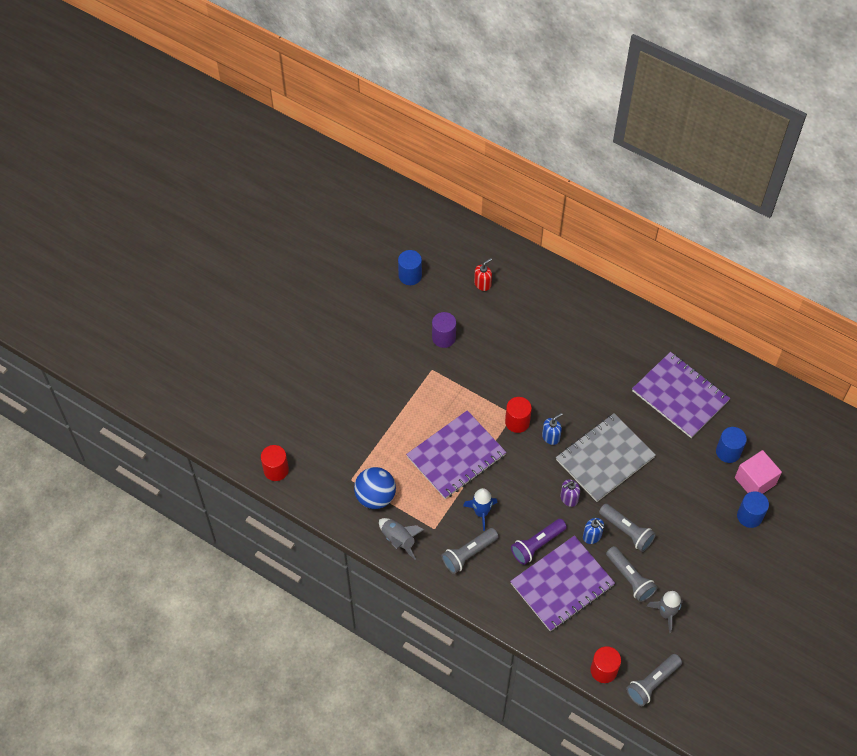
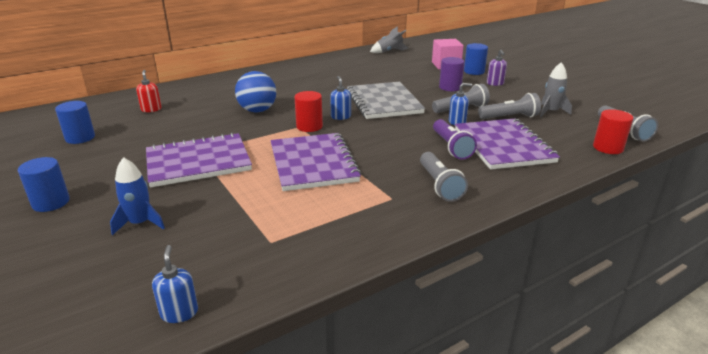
camera: 65 degrees left, 30 degrees down
(276, 470) = (179, 312): red cylinder -> blue soap dispenser
(375, 496) = (314, 228): blue ball -> blue ball (257, 110)
(398, 539) = (389, 227): grey rocket -> grey rocket (389, 51)
(443, 337) = (174, 138): purple cylinder -> purple cylinder (450, 87)
(481, 512) = (393, 166): blue rocket -> blue rocket (140, 223)
(569, 498) = (411, 123): purple soap dispenser -> purple soap dispenser (495, 83)
(680, 396) = (354, 70): purple notebook -> purple notebook (198, 162)
(728, 452) = (415, 67): blue cylinder -> blue cylinder (51, 202)

